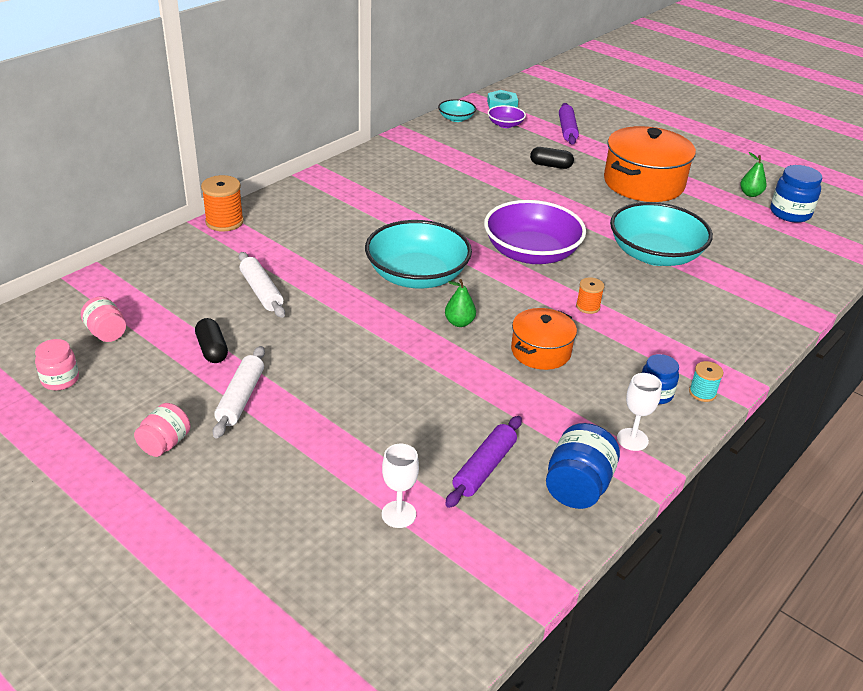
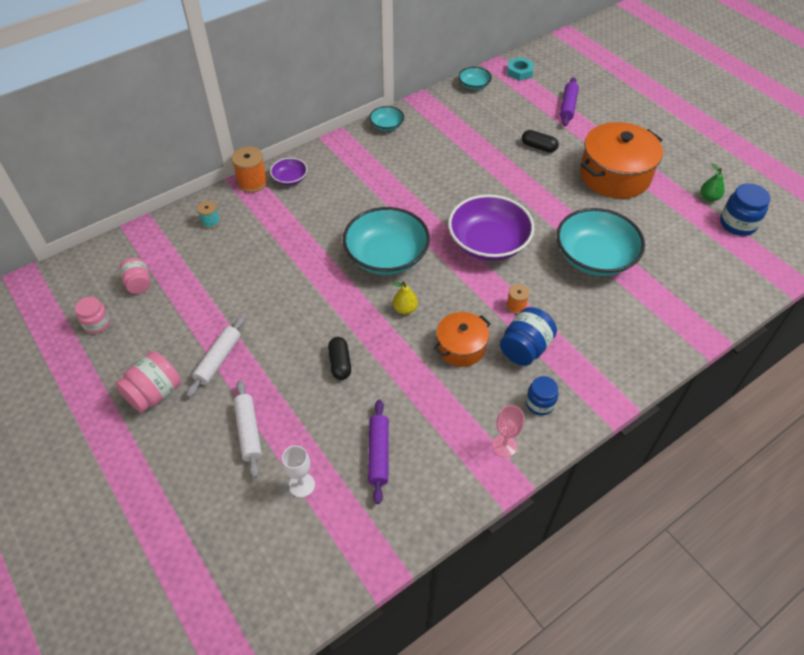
camera: 15 degrees right, 15 degrees up
(165, 444) = (154, 393): pink jar -> pink jar, size x1.52
(212, 349) = (210, 310): black capsule -> black capsule (340, 363)
(261, 291) = (261, 257): white rolling pin -> white rolling pin (249, 431)
(370, 159) = (386, 126): none -> turquoise bowl
(459, 322) = (405, 309): green pear -> yellow pear
(484, 468) = (379, 454): purple rolling pin -> purple rolling pin turned 45 degrees counterclockwise
(505, 124) = (515, 96): purple bowl -> purple bowl (290, 178)
(577, 486) = (444, 483): blue jar -> blue jar (525, 348)
(632, 439) = (504, 446): white goblet -> pink goblet
(702, 393) = (580, 409): turquoise spool -> turquoise spool (211, 222)

